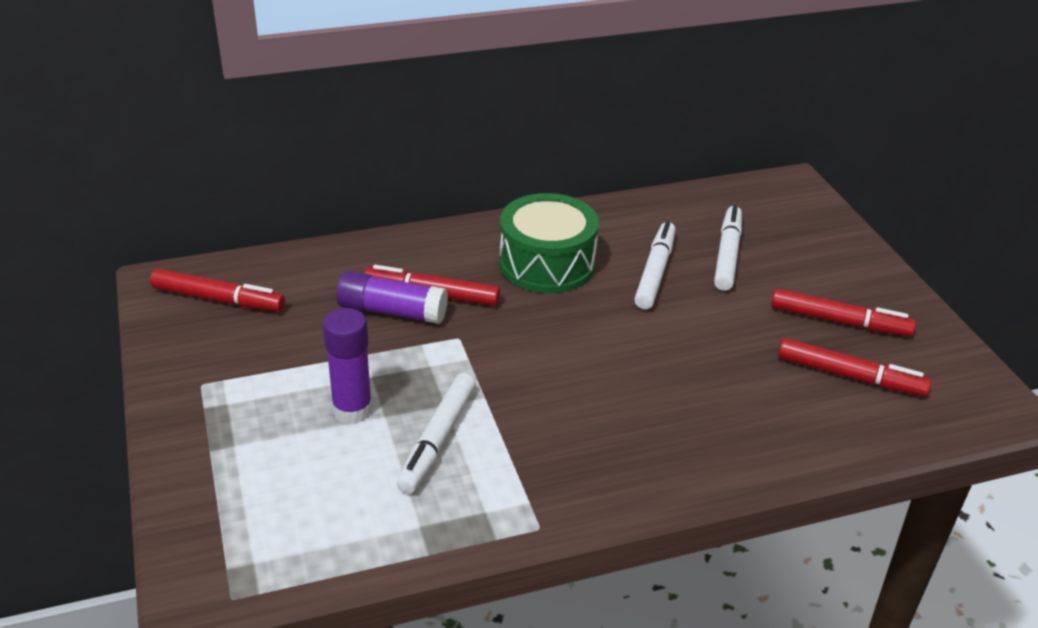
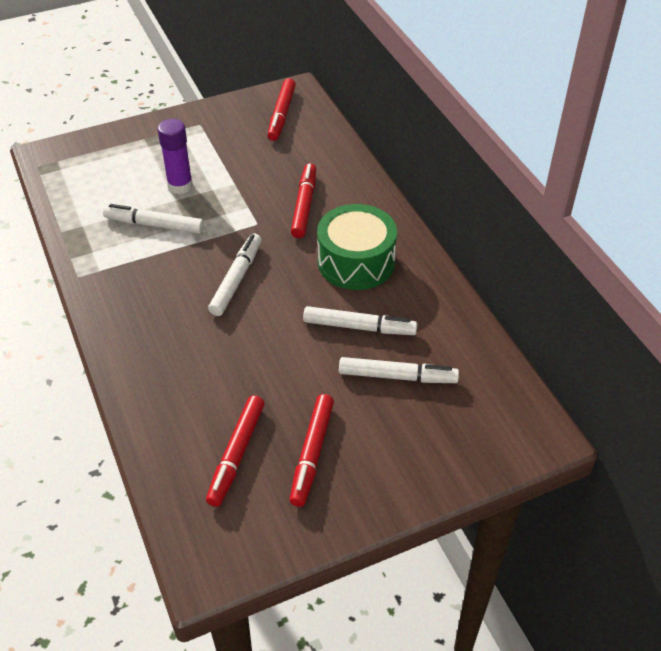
camera: 85 degrees right, 10 degrees up
(392, 311) = (281, 189): purple glue stick -> none
(566, 362) = (236, 279): none -> white marker

